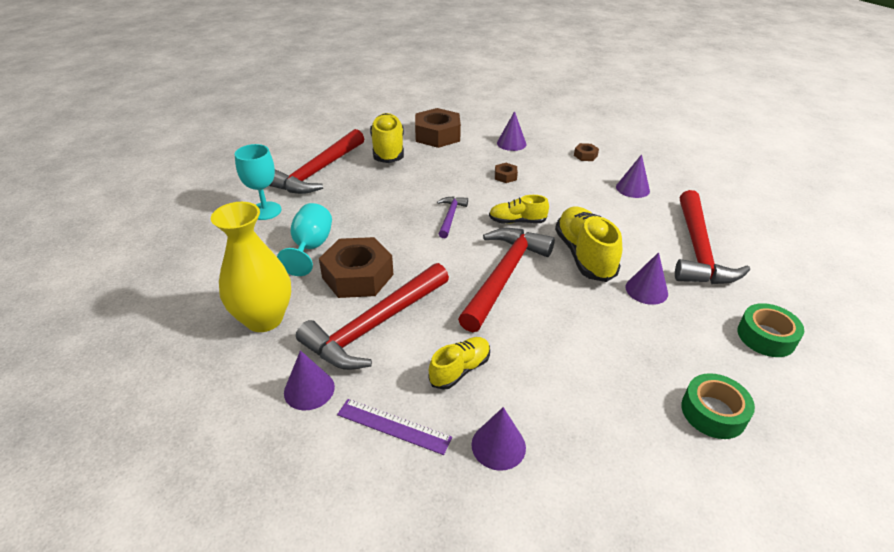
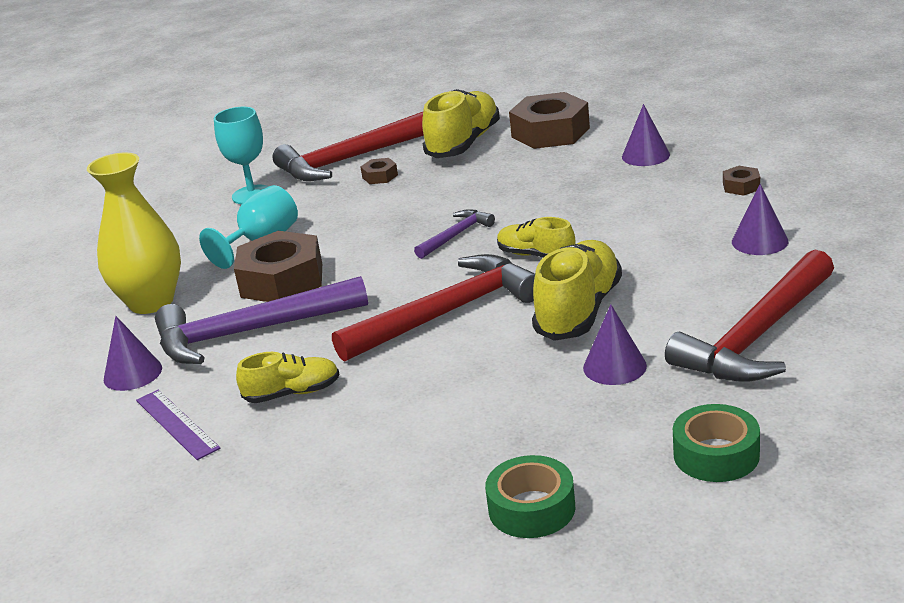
camera: 35 degrees right, 10 degrees down
(375, 325) = (250, 332): red hammer -> purple hammer
(498, 445) = (257, 468): purple cone -> none
(505, 176) = (585, 198): brown nut -> brown nut (380, 176)

